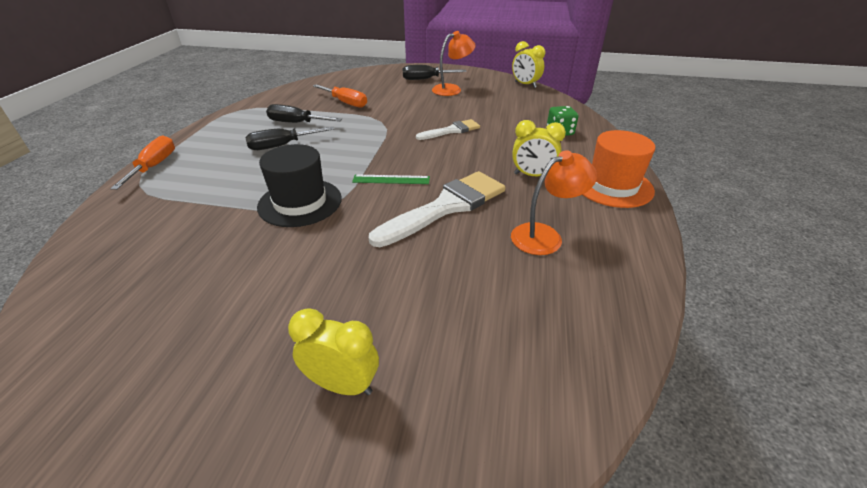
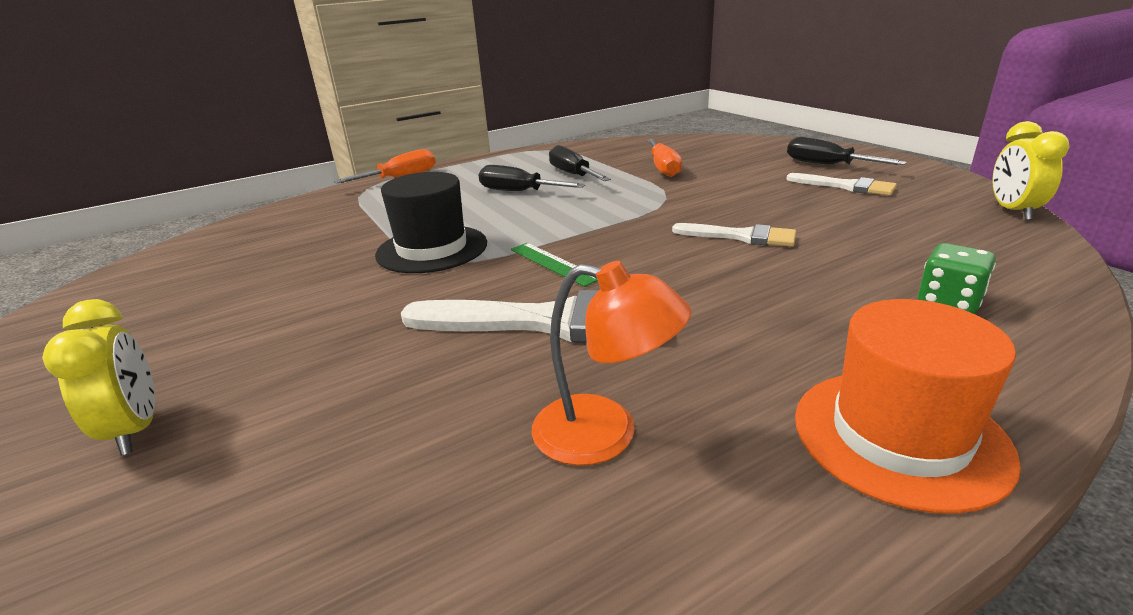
camera: 50 degrees right, 10 degrees down
(452, 89) = (846, 186): orange lamp -> white brush
(532, 175) = (757, 343): yellow clock -> none

